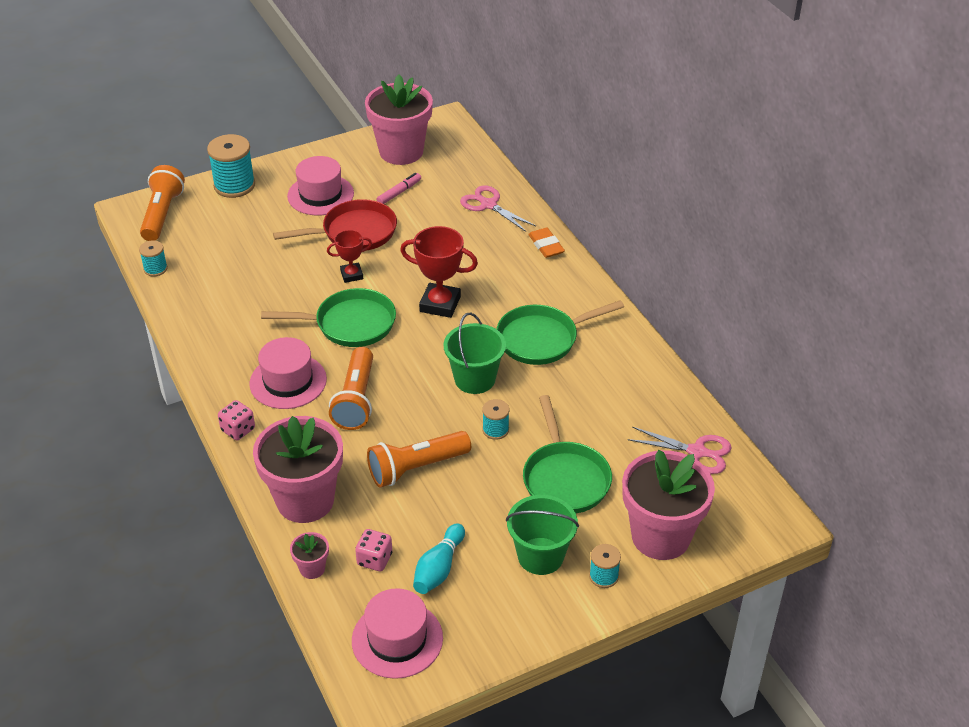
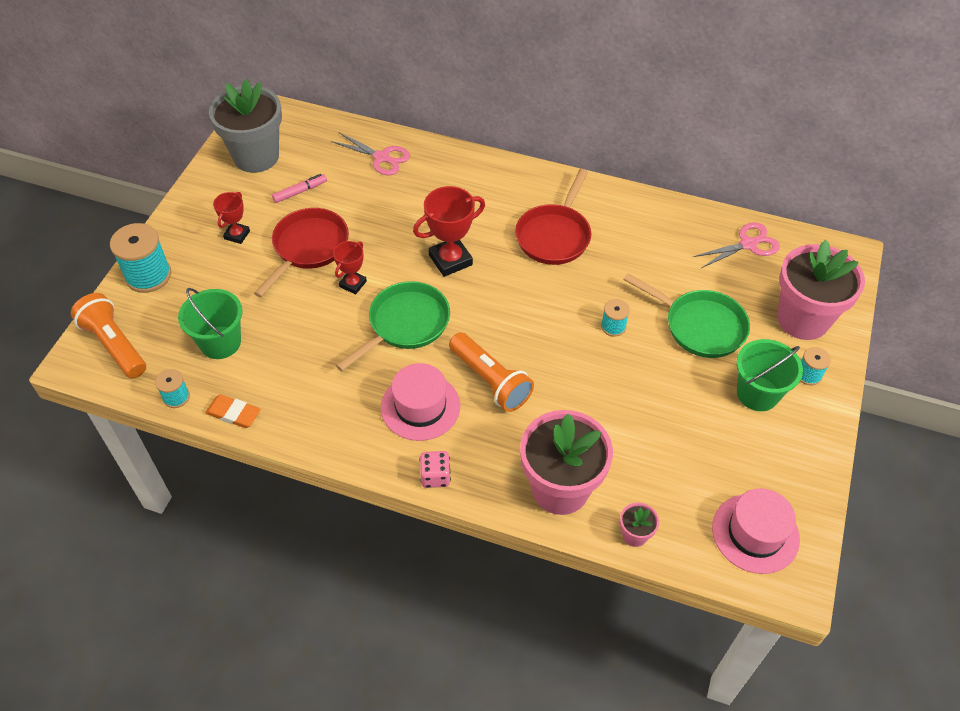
camera: 45 degrees left, 10 degrees up
(320, 195) = (237, 235): pink hat -> red trophy
(374, 559) = (665, 489): pink dice -> none
(399, 192) = (300, 191): pink marker -> pink marker turned 60 degrees clockwise
(401, 151) = (256, 156): pink flower pot -> grey flower pot
(416, 468) = (600, 398): orange flashlight -> none
(439, 568) = (712, 458): turquoise bowling pin -> none
(475, 379) = (550, 299): green bucket -> green bucket (220, 342)
(488, 205) = (382, 158): pink scissors -> pink scissors turned 150 degrees counterclockwise
(542, 339) = (554, 235): green pan -> red pan
(546, 245) = (465, 162): orange eraser -> orange eraser (233, 413)

